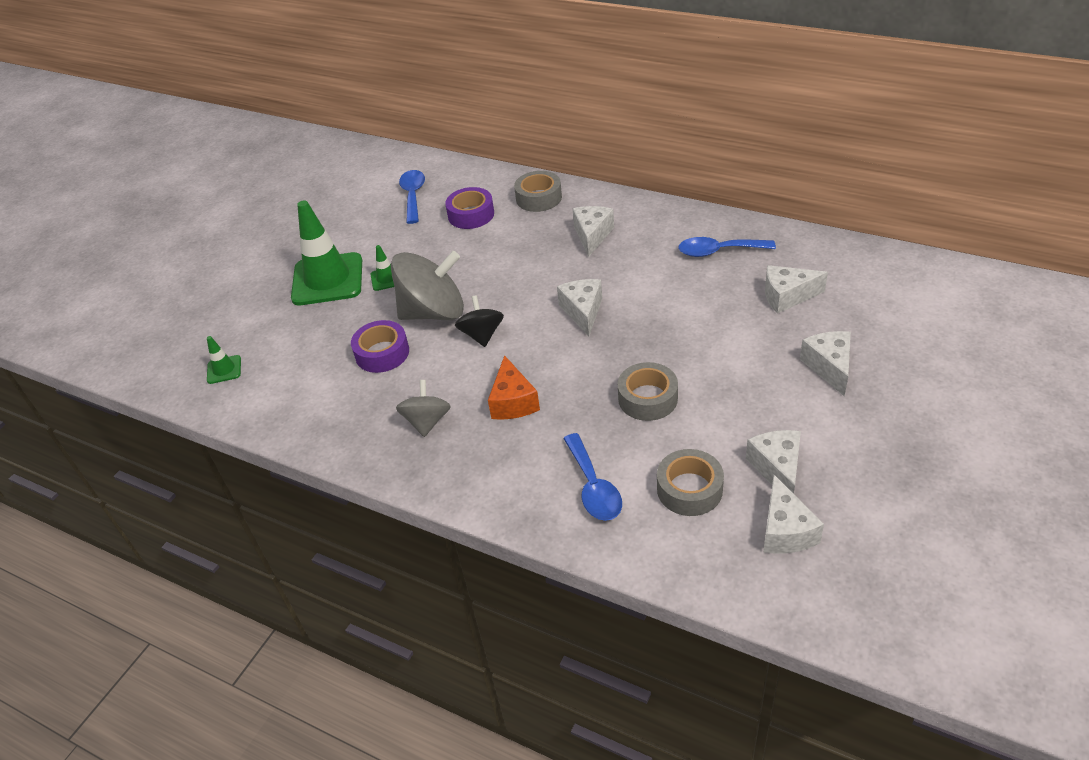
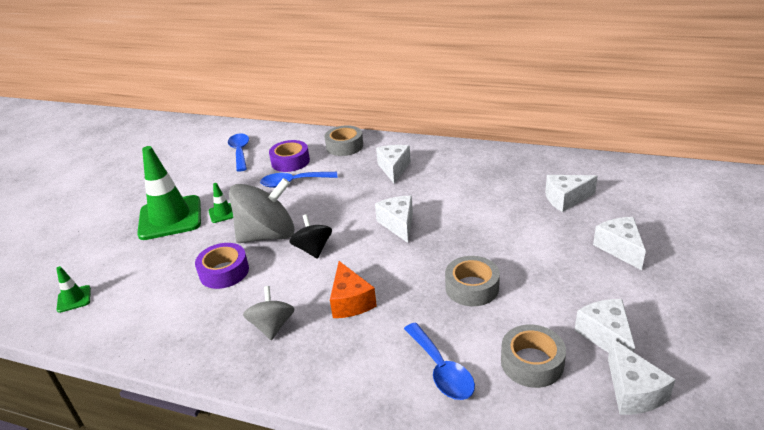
camera: 10 degrees left, 10 degrees down
(718, 251) = (500, 172): blue spoon -> blue spoon (293, 183)

